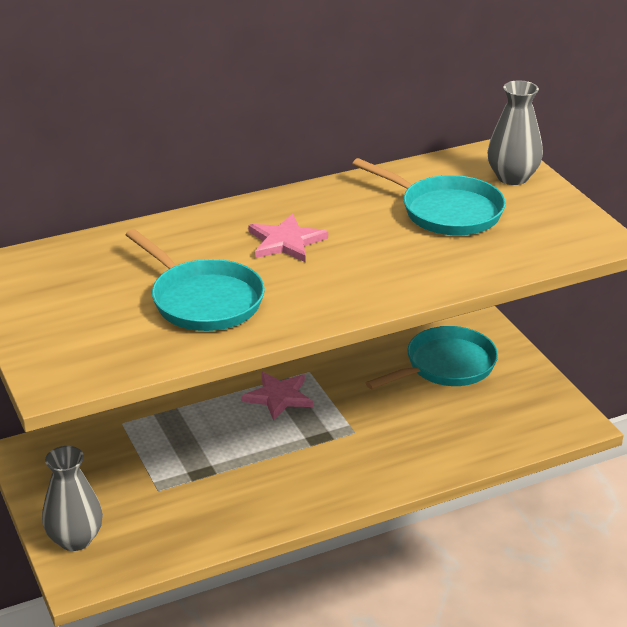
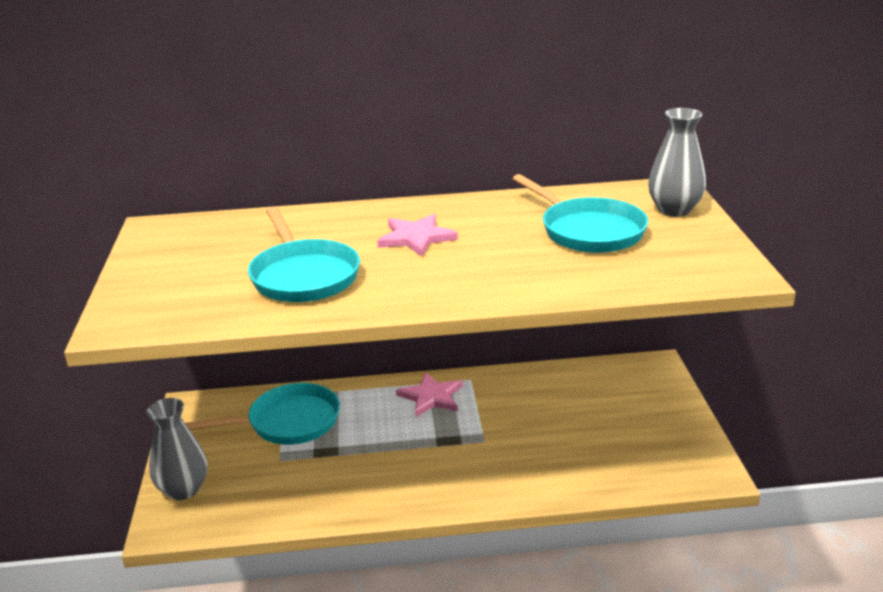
camera: 20 degrees right, 5 degrees down
(445, 366) = (601, 395): turquoise pan -> turquoise pan (288, 422)

